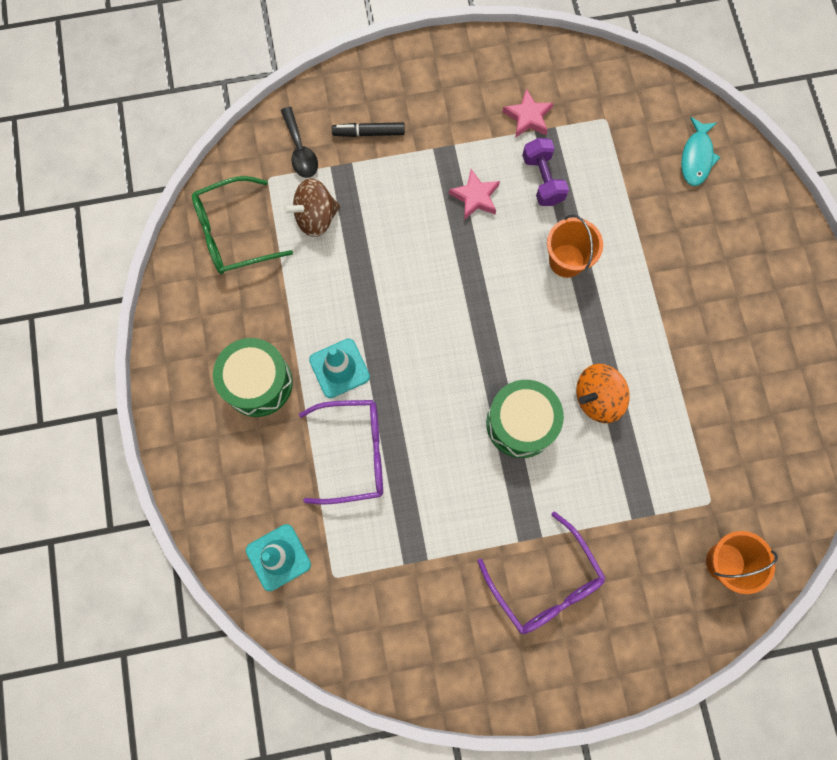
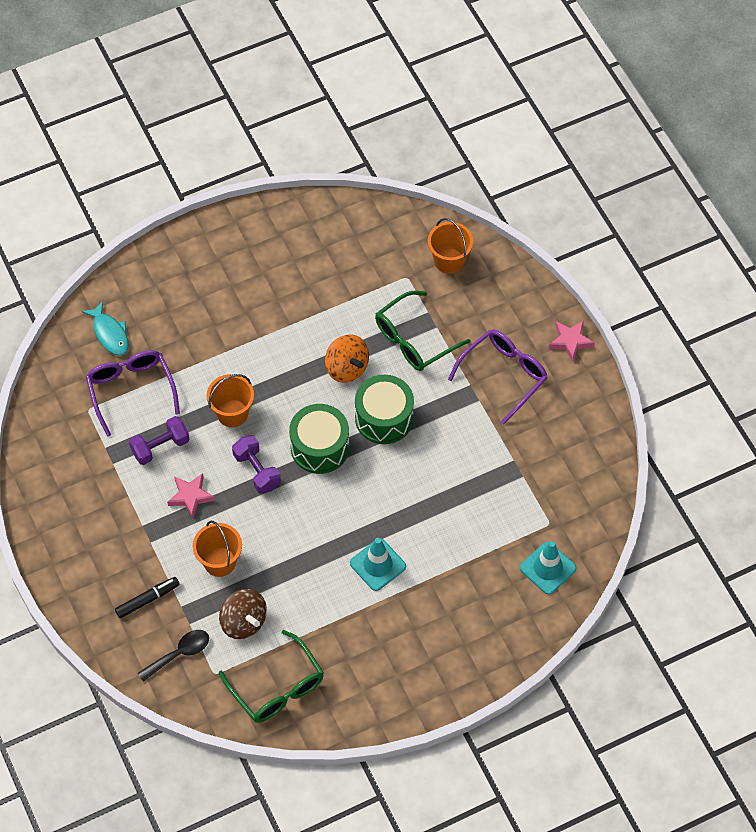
camera: 105 degrees left, 15 degrees down
(258, 383) = (409, 625): green drum -> green drum (320, 447)
(354, 453) = (446, 534): purple glasses -> purple glasses (131, 390)
(368, 133) = (147, 599): black marker -> black marker turned 105 degrees counterclockwise
(390, 209) = (220, 562): none -> orange bucket
(488, 270) = (257, 470): none -> purple dumbbell
(528, 117) = (100, 471): pink star -> pink star (570, 341)
(619, 486) = (414, 340): none -> green glasses
(696, 157) = (110, 334): turquoise fish -> turquoise fish turned 60 degrees clockwise

